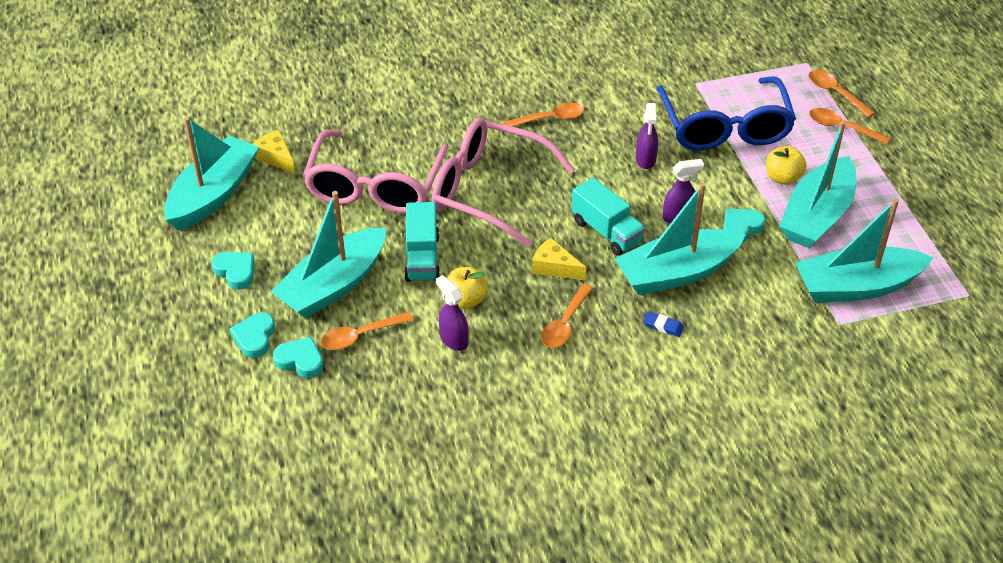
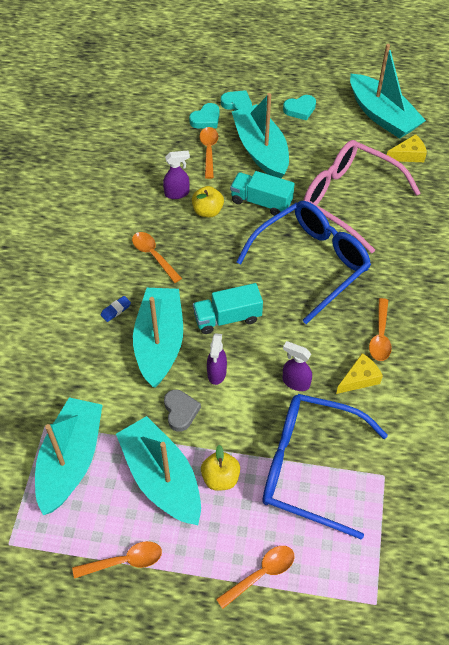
camera: 115 degrees right, 10 degrees up
(488, 190) = (311, 262): pink glasses -> blue glasses
(554, 267) = (209, 271): yellow cheese -> yellow cheese (359, 378)
(740, 228) = (180, 411): turquoise heart -> grey heart
(835, 93) = (314, 601): orange spoon -> orange spoon (124, 561)

